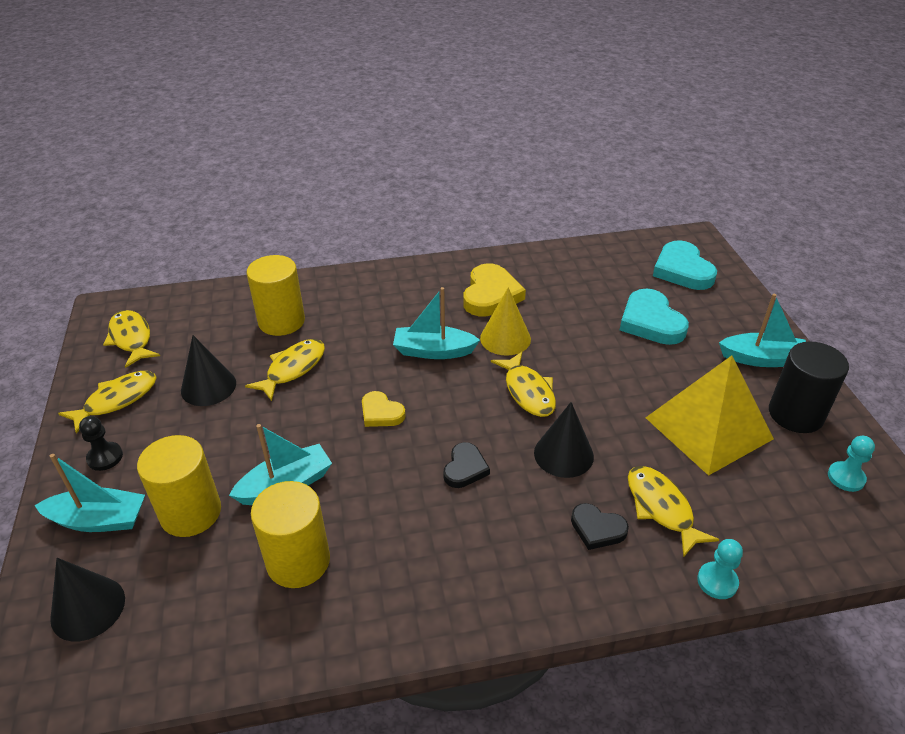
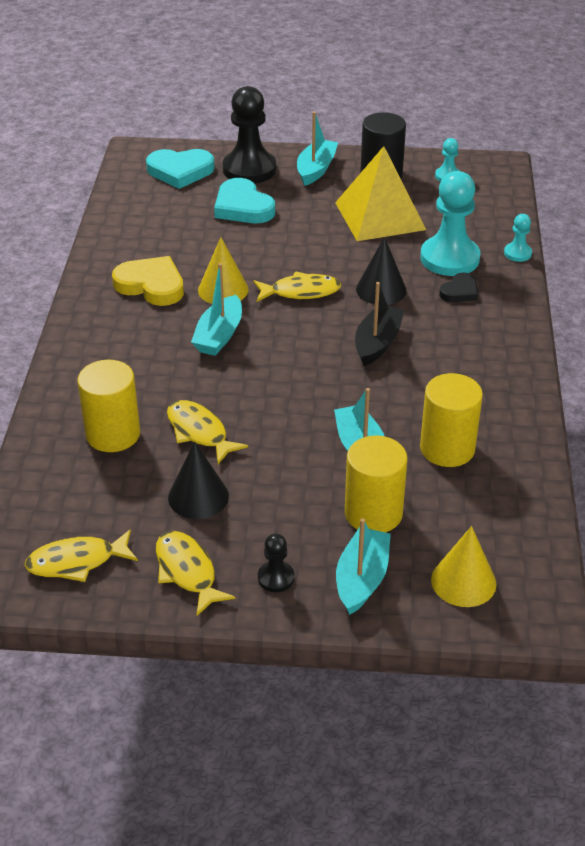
camera: 75 degrees left, 0 degrees up
(88, 608) = (463, 581): black cone -> yellow cone
(381, 413) = (291, 380): yellow heart -> none
(465, 468) = (377, 343): black heart -> black boat
(651, 322) = (243, 207): turquoise heart -> turquoise heart turned 60 degrees clockwise
(661, 508) = (449, 258): yellow fish -> turquoise pawn
(722, 312) = (249, 169): none -> black pawn

